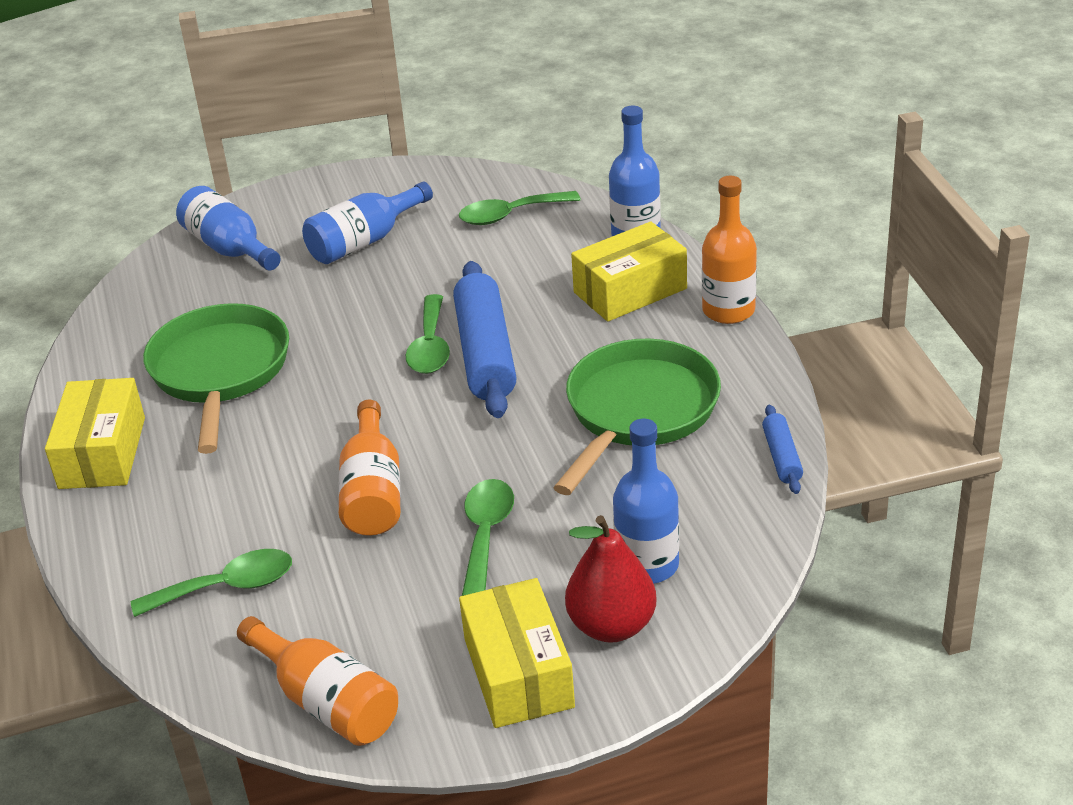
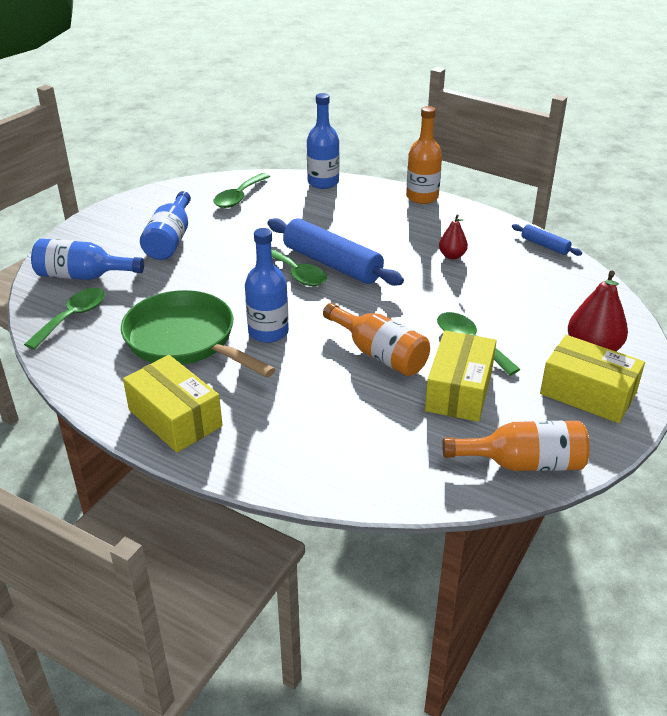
camera: 45 degrees left, 0 degrees up
(227, 587) = (375, 442): green spoon -> green spoon (73, 317)
(630, 290) = (360, 207): yellow box -> yellow box (459, 390)
(638, 411) = (452, 256): green pan -> red pear
(647, 565) = (564, 317): blue bottle -> blue bottle (268, 332)

